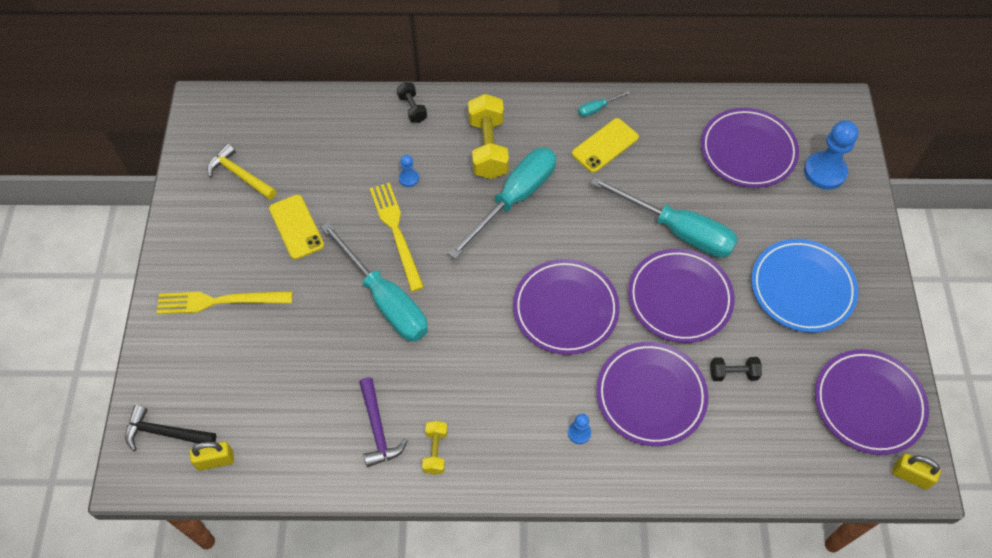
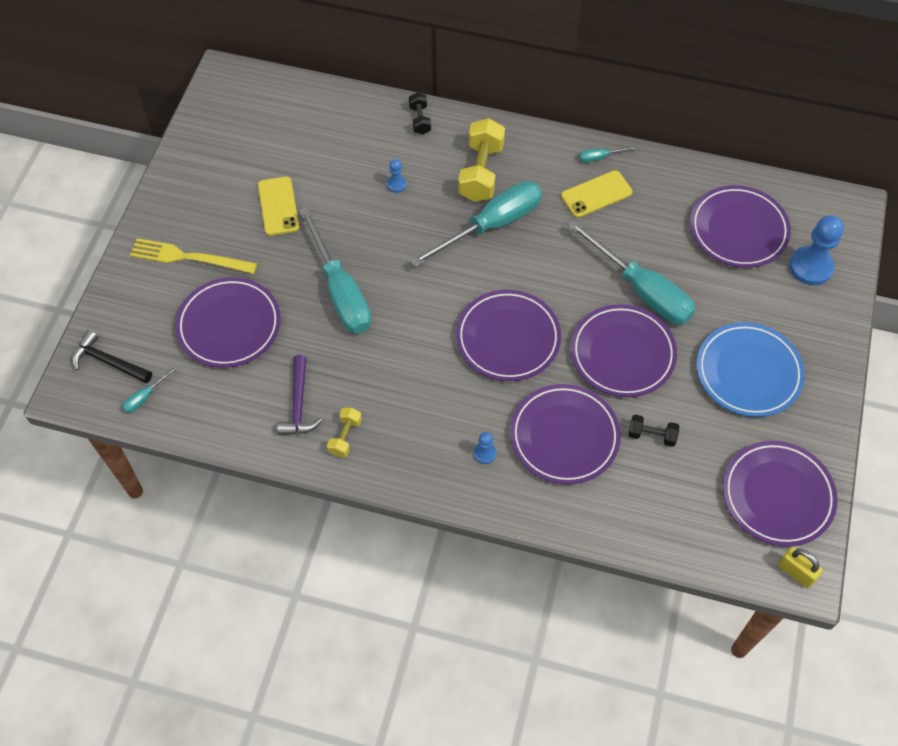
camera: 15 degrees right, 0 degrees up
(215, 460) = (145, 396): yellow padlock -> turquoise screwdriver
(240, 175) = (240, 147): yellow hammer -> none
(282, 363) = (229, 325): none -> purple plate
(396, 232) = (369, 231): yellow fork -> none

